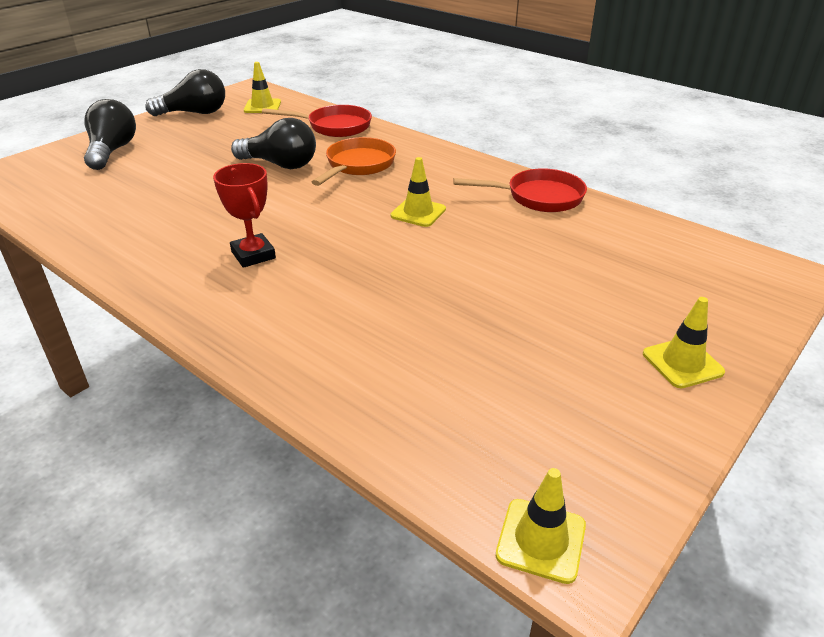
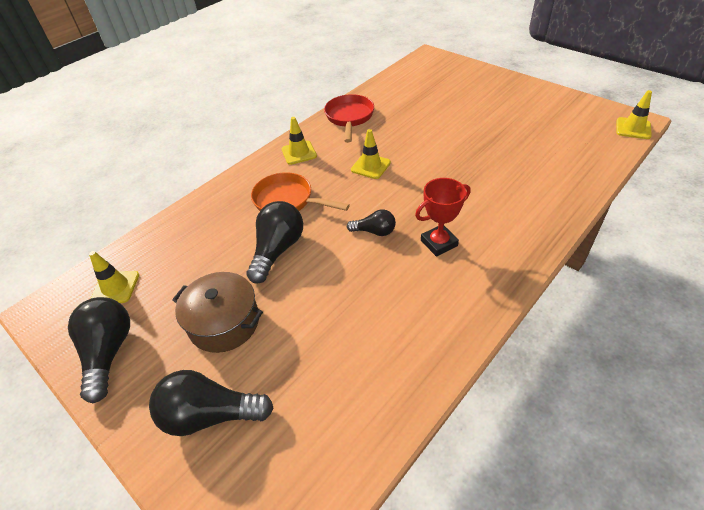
camera: 85 degrees left, 10 degrees up
(199, 148) = (224, 322): none -> brown pot
(289, 214) = (374, 231): none -> black light bulb
(334, 126) = (196, 223): red pan -> none
(682, 363) = (509, 88): yellow traffic cone -> yellow traffic cone (299, 153)

